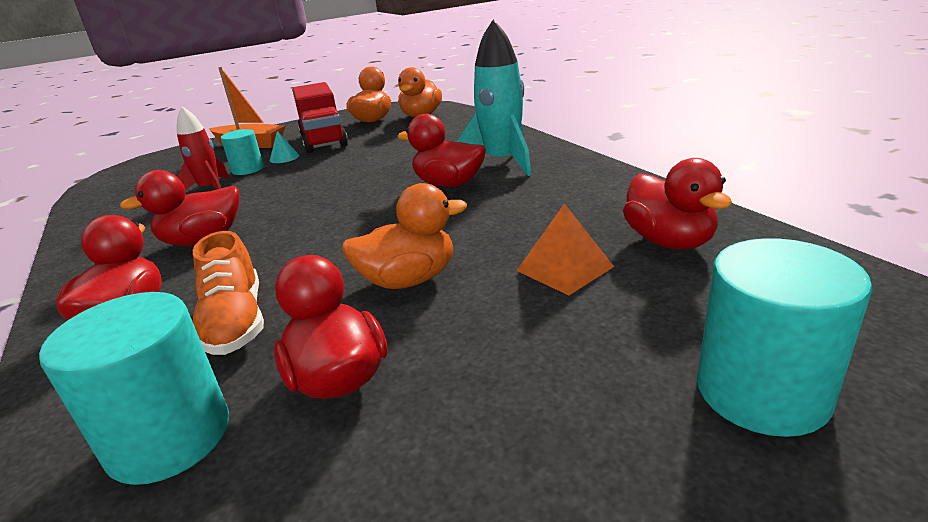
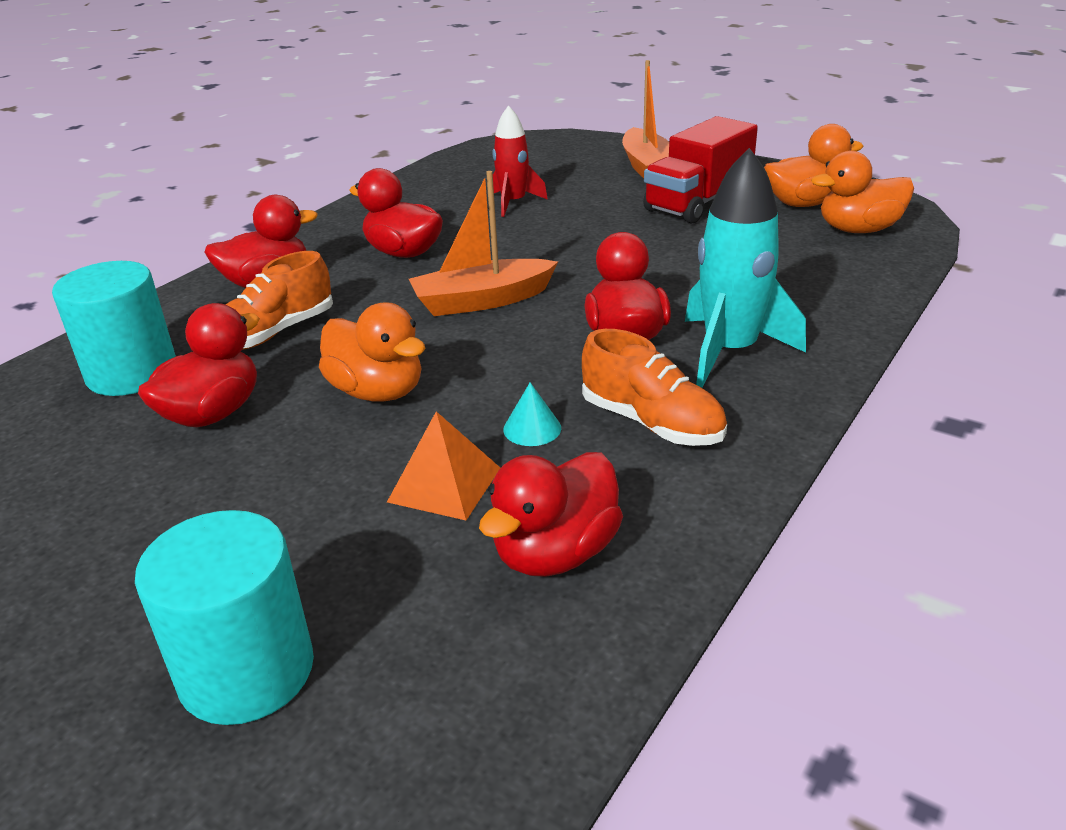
camera: 60 degrees right, 5 degrees up
(248, 169) = (576, 198): turquoise cylinder -> none
(284, 158) = (624, 203): turquoise cone -> turquoise cone (532, 428)
(334, 220) = (482, 301): none -> orange boat
(554, 193) = (652, 423): none -> orange shoe

